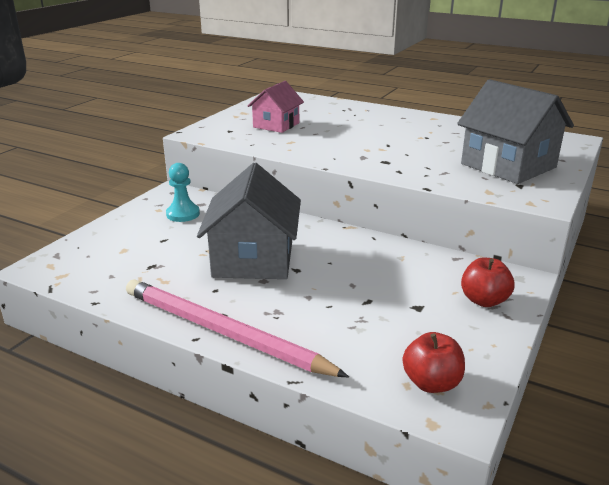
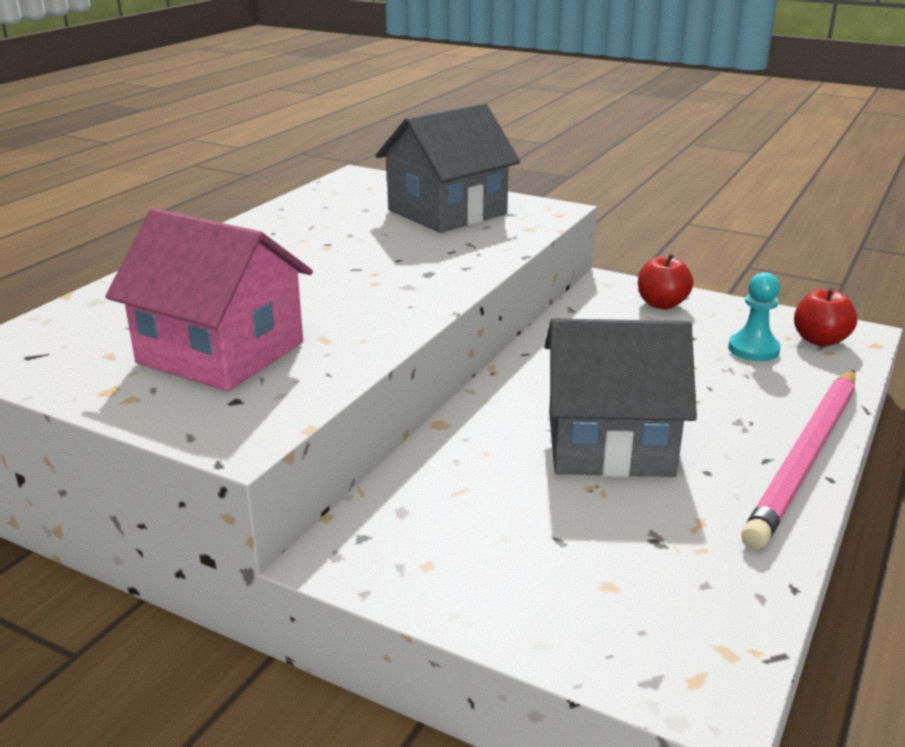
camera: 90 degrees left, 0 degrees up
(183, 214) = (450, 528): turquoise pawn -> turquoise pawn (753, 349)
(276, 125) = (221, 353): pink house -> pink house, size x1.66

